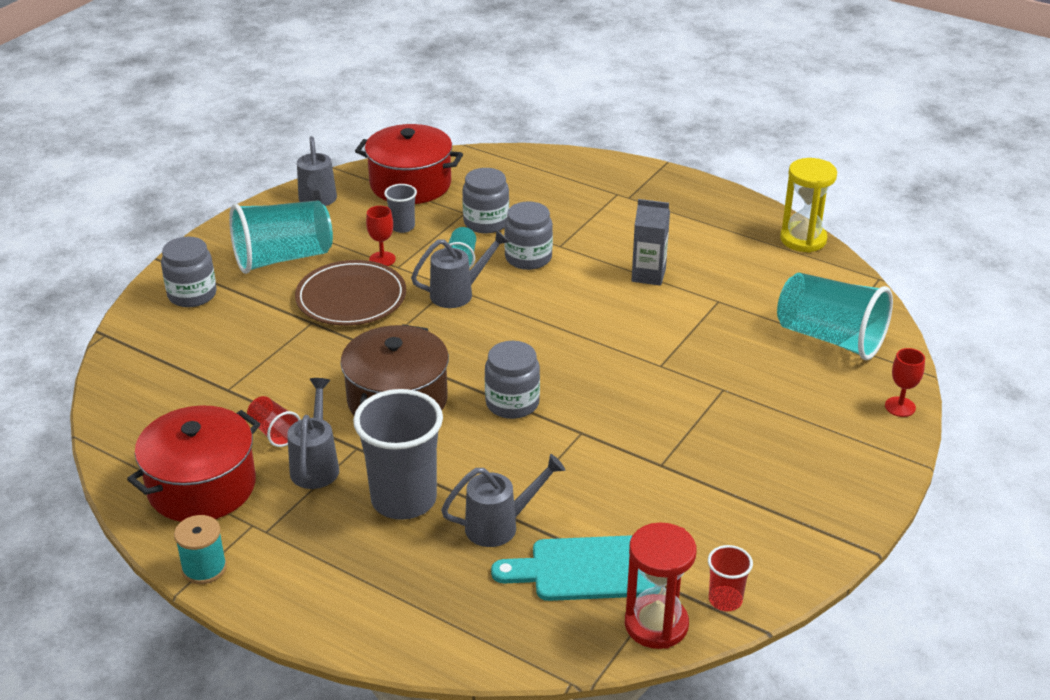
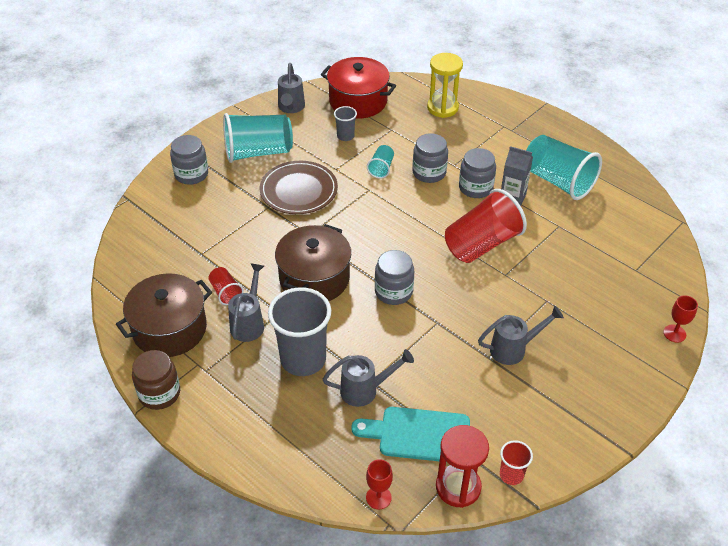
camera: 10 degrees right, 10 degrees up
(202, 486) = (169, 329): red pot -> brown pot
(204, 568) = (159, 393): turquoise spool -> brown jar
(382, 259) = (326, 161): red goblet -> red goblet (378, 497)
(459, 293) = (374, 196): grey watering can -> grey watering can (514, 349)
(486, 222) = (405, 139): grey jar -> grey jar (475, 188)
(620, 333) = (481, 244): none -> red cup
(803, 239) = (633, 181): yellow hourglass -> yellow hourglass (442, 108)
(830, 338) = (635, 268): turquoise cup -> turquoise cup (558, 181)

